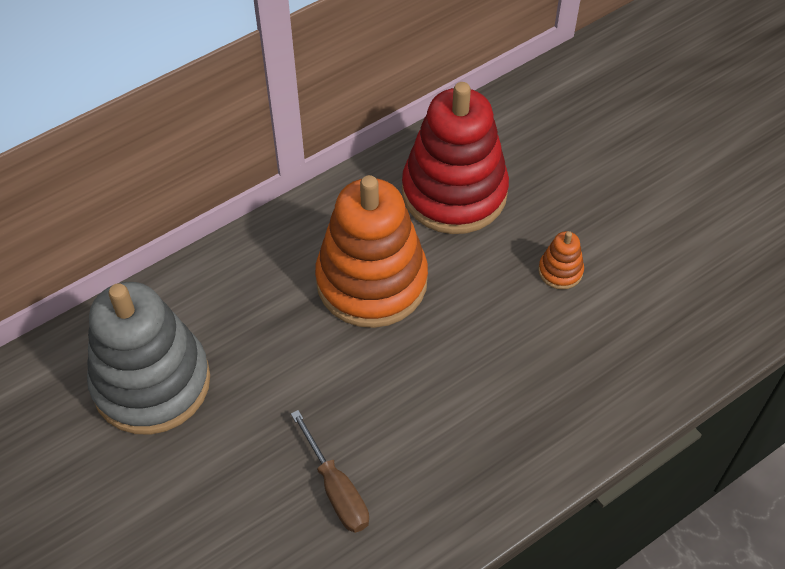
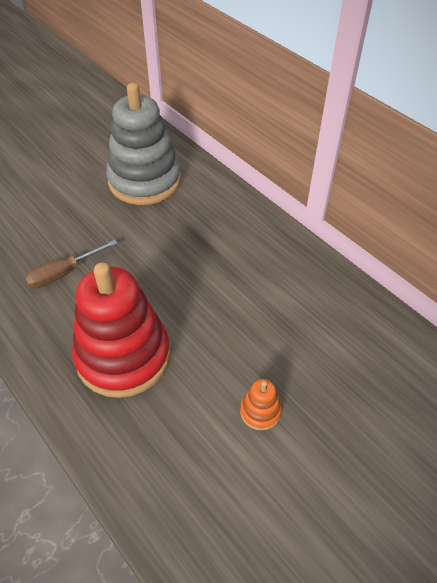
camera: 85 degrees right, 5 degrees down
(371, 281) = (232, 280): orange stacking toy -> none
(454, 192) = (330, 328): red stacking toy -> red stacking toy (123, 356)

